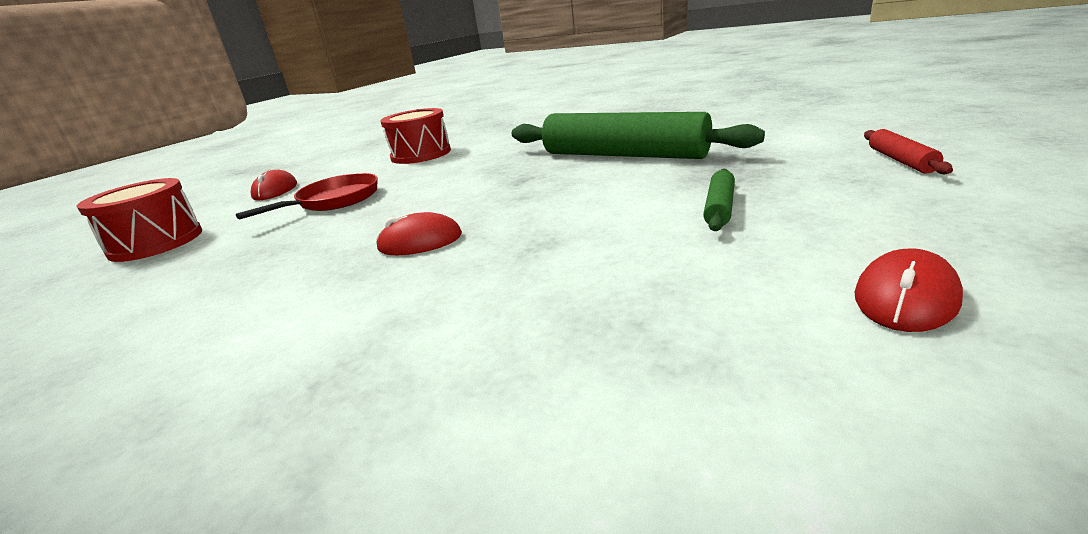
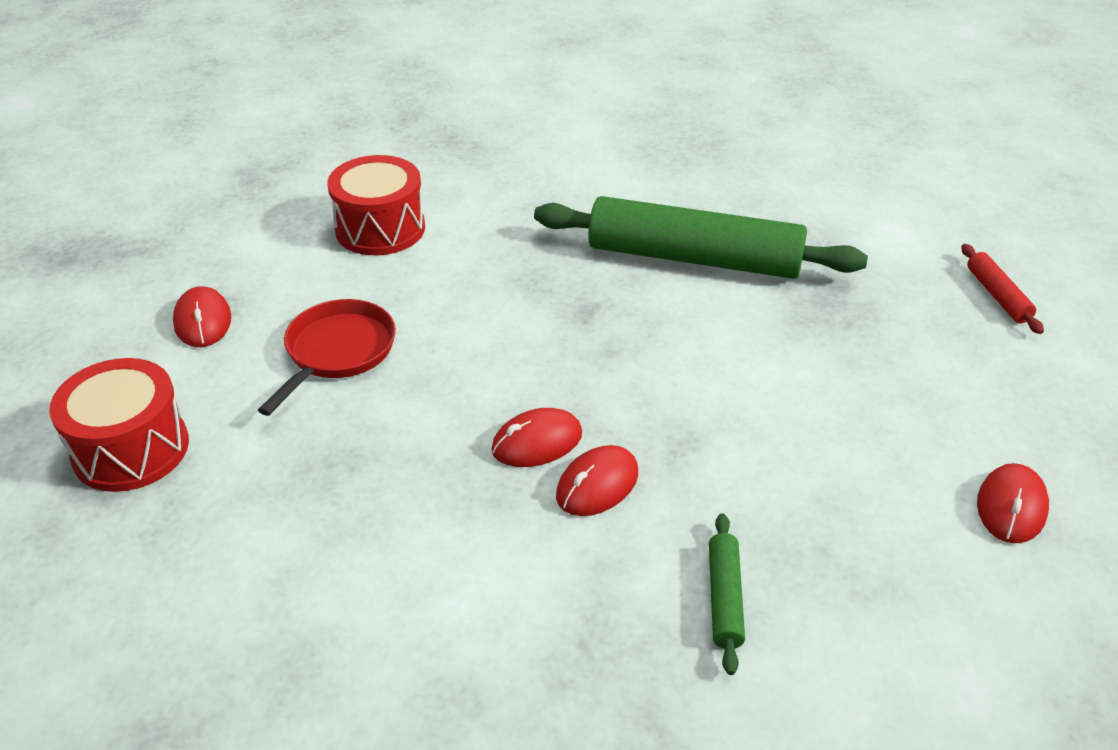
camera: 20 degrees left, 15 degrees up
(444, 267) = (597, 484): none -> red mouse
(719, 208) = (841, 380): green rolling pin -> green rolling pin (724, 598)

